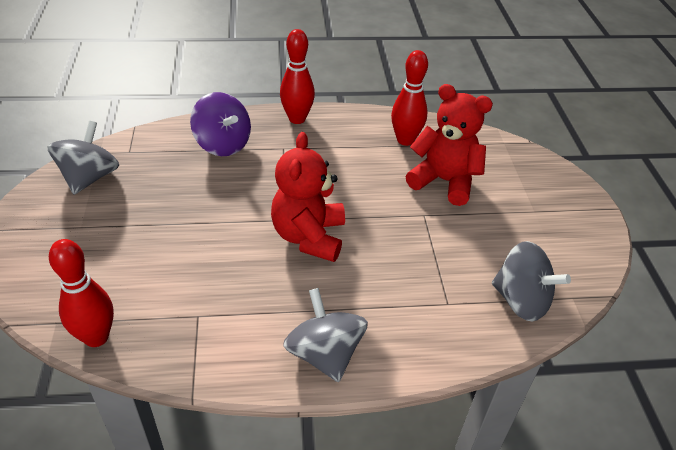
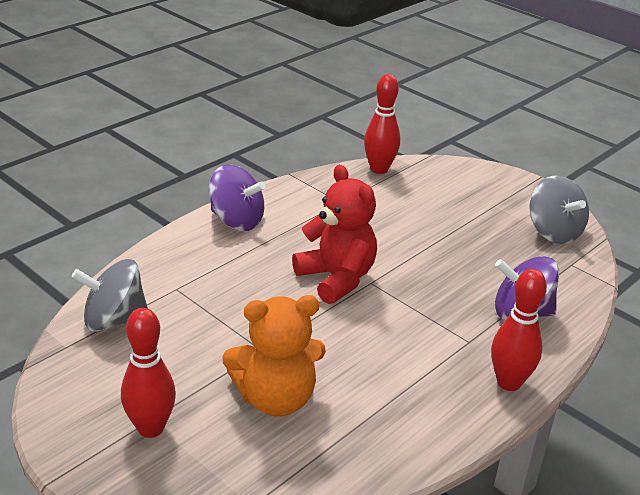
camera: 140 degrees right, 10 degrees down
(324, 354) = (236, 221): grey spinning top -> purple spinning top
(405, 140) = (369, 428): red bowling pin -> red bowling pin (150, 428)
(444, 181) = (276, 398): red teddy bear -> orange teddy bear

